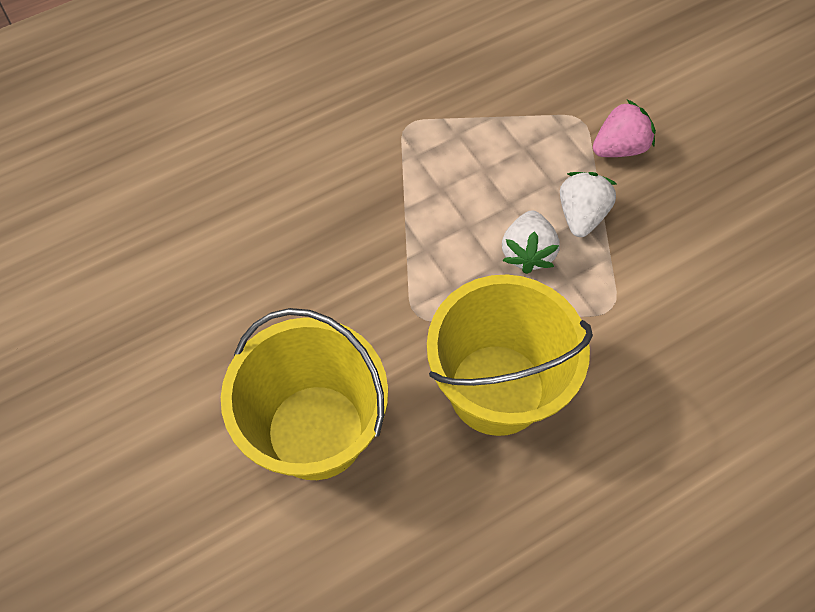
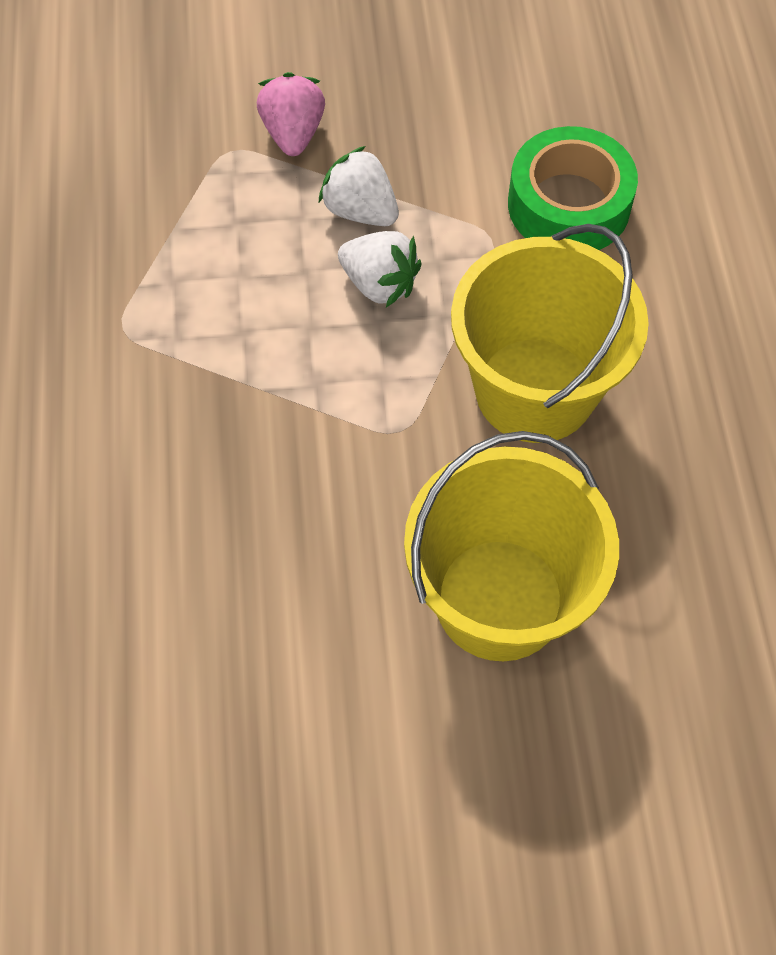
camera: 65 degrees left, 0 degrees up
(676, 349) = (568, 205): none -> green tape

